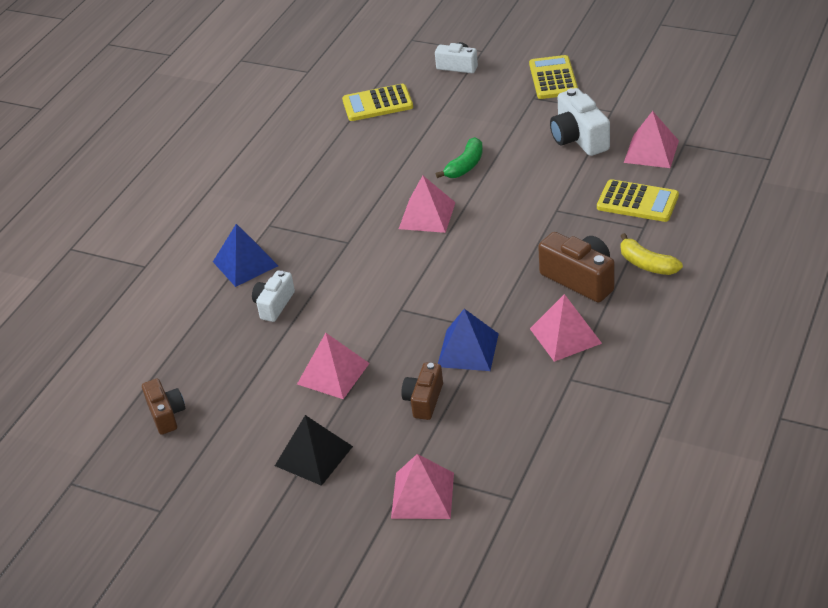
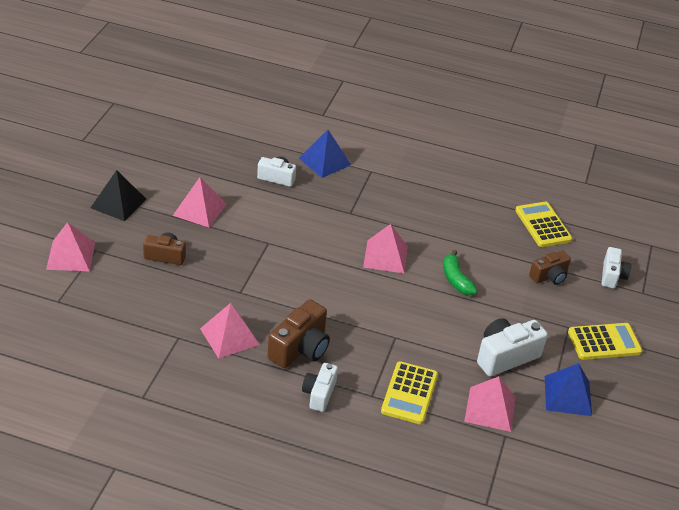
camera: 75 degrees right, 0 degrees up
(166, 414) = (169, 136): brown camera -> brown camera (549, 276)
(465, 166) = (456, 279): green banana -> green banana turned 45 degrees clockwise
(468, 350) = (218, 279): blue pyramid -> blue pyramid (567, 395)
(647, 264) = (319, 394): yellow banana -> white camera

